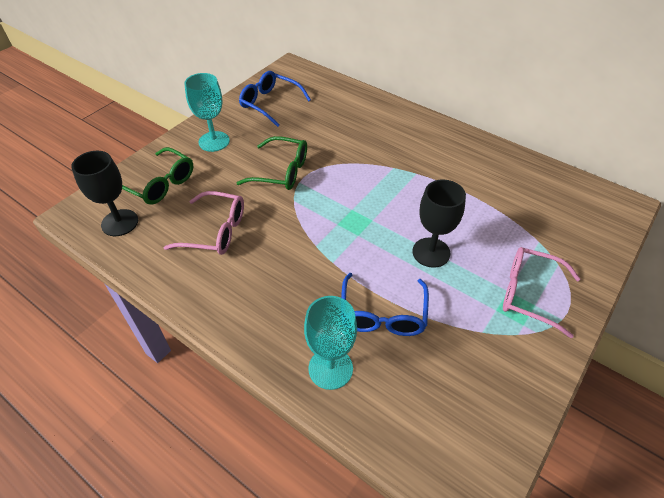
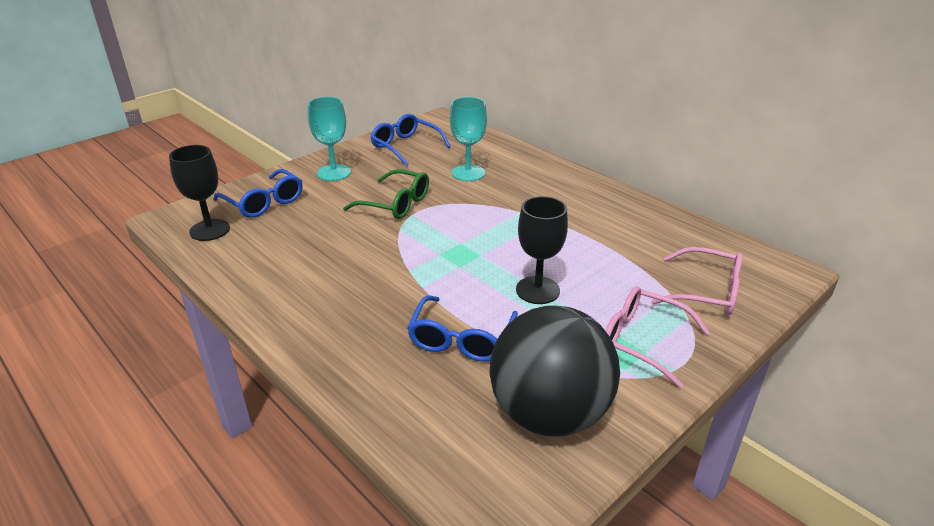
camera: 10 degrees right, 15 degrees down
(160, 184) = (264, 202): green glasses -> blue glasses
(216, 231) = (305, 247): pink glasses -> pink glasses (707, 292)
(330, 368) = (383, 380): turquoise goblet -> turquoise goblet (468, 173)
(476, 381) = (549, 414): none -> black ball

